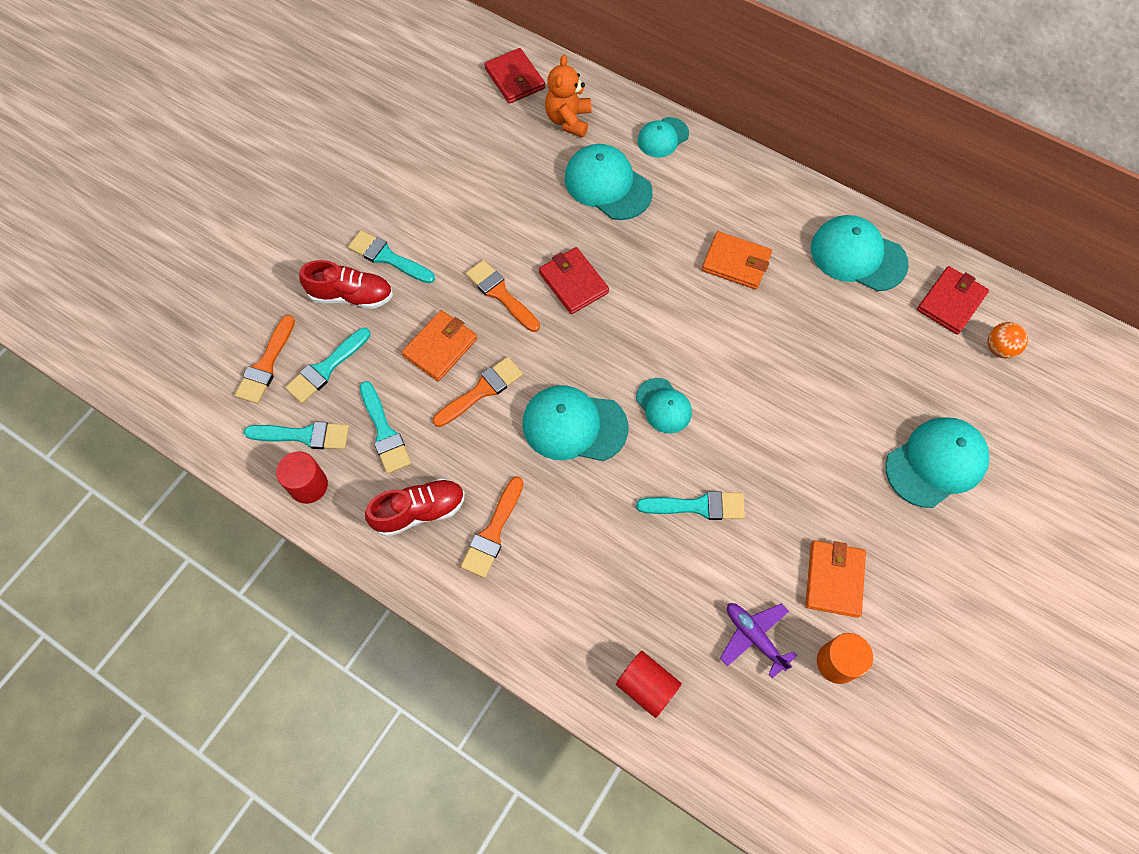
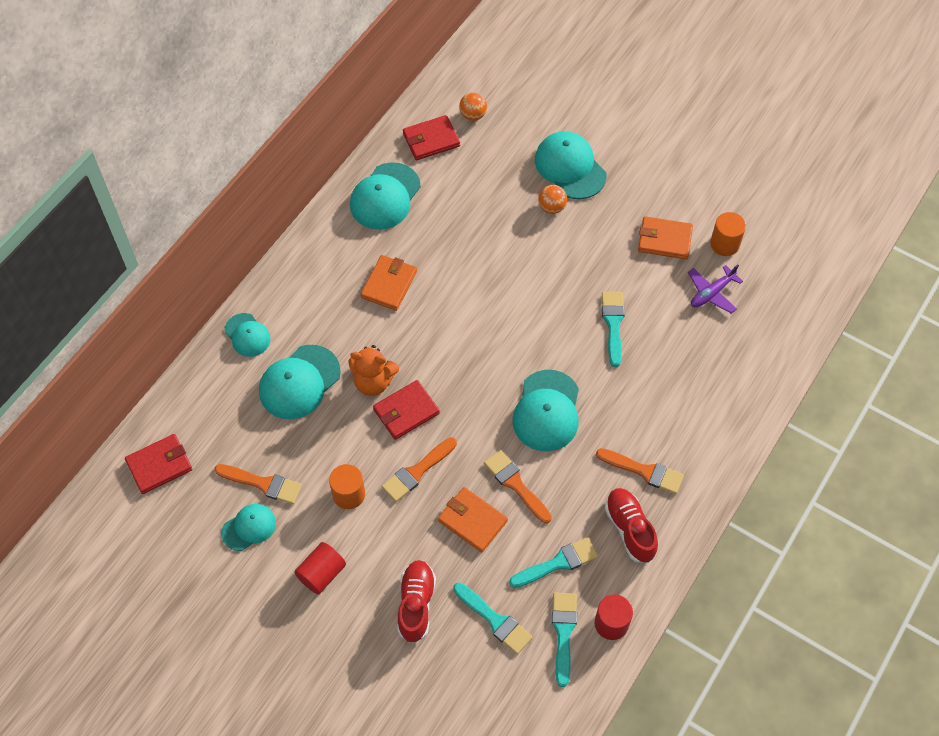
camera: 90 degrees left, 5 degrees down
(266, 364) = (491, 676): orange brush -> orange brush (263, 484)
(387, 257) = (373, 574): turquoise brush -> none
(477, 233) = (349, 494): none -> orange cylinder
(568, 120) = (218, 415): orange teddy bear -> orange teddy bear (373, 382)
(646, 686) = (755, 363): red cylinder -> red cylinder (321, 573)
(663, 406) = (527, 344): turquoise cap -> turquoise cap (249, 527)
(868, 439) = (551, 207): none -> orange ball
(951, 302) = (431, 140): red wallet -> red wallet turned 60 degrees counterclockwise

